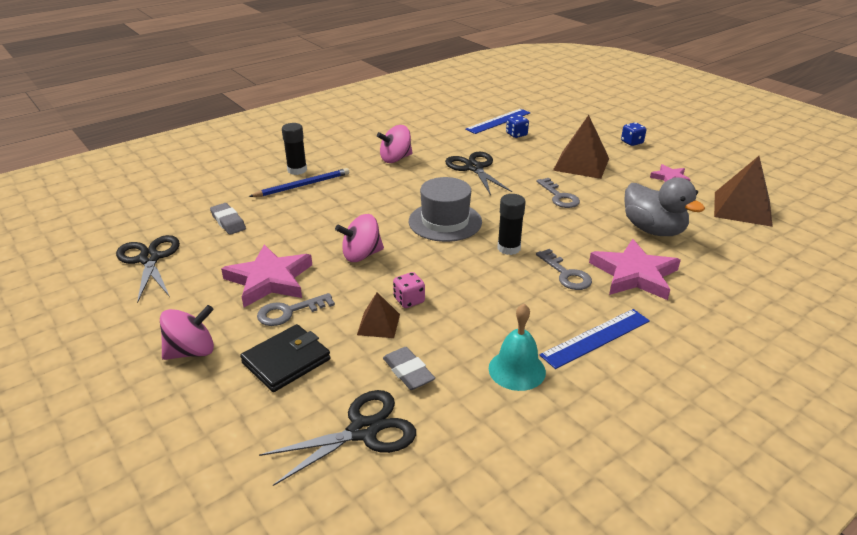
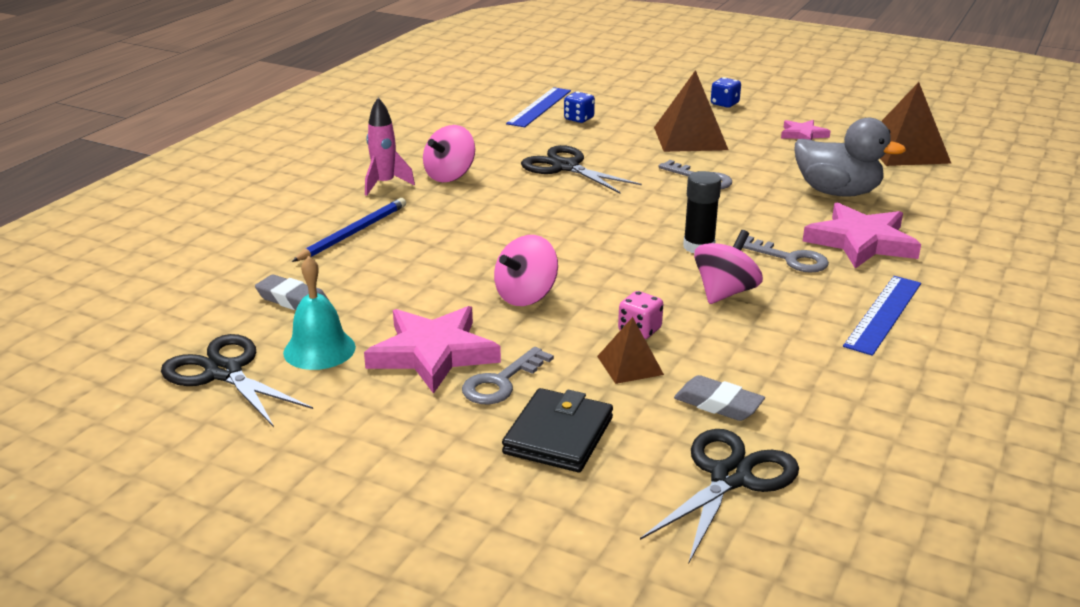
camera: 25 degrees left, 5 degrees down
(191, 351) = (418, 461): pink spinning top -> pink spinning top (725, 292)
(297, 170) = (323, 216): black glue stick -> none
(351, 156) = (385, 184): none -> pink rocket
(445, 221) = (592, 235): grey hat -> none
(517, 370) = (834, 367): turquoise bell -> turquoise bell (319, 349)

